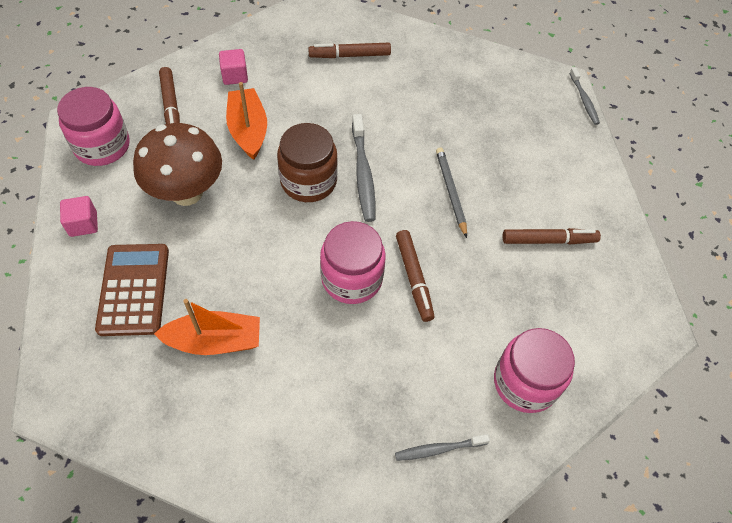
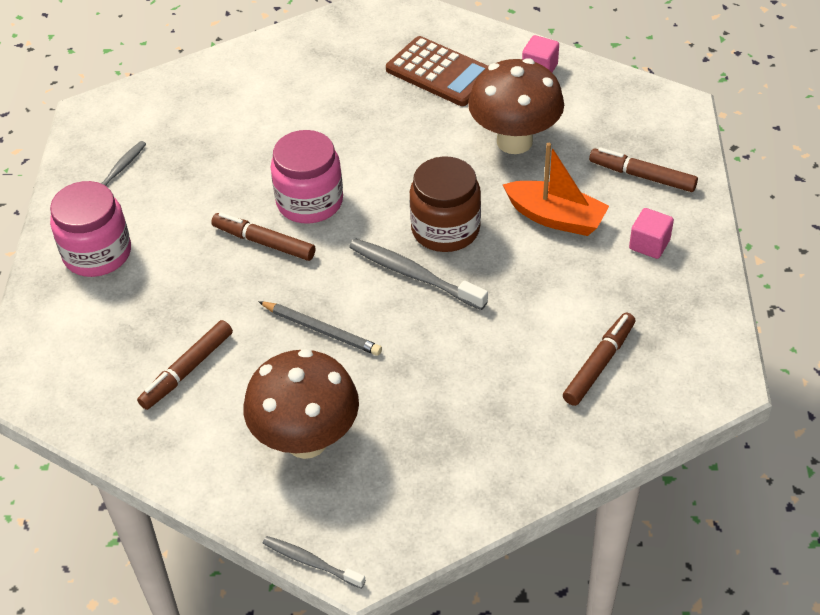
camera: 135 degrees right, 10 degrees down
(102, 146) = (627, 110): pink jar -> none
(214, 341) = (344, 96): orange boat -> none
(526, 147) = (306, 440): none -> brown mushroom

